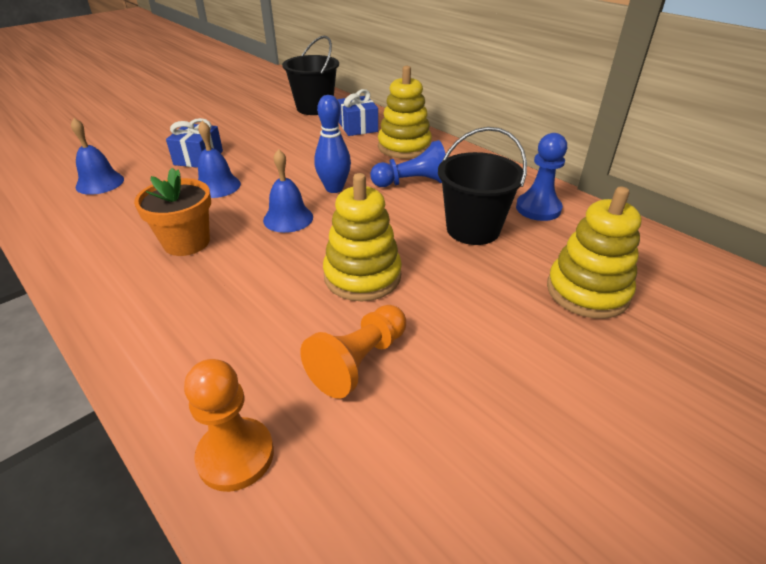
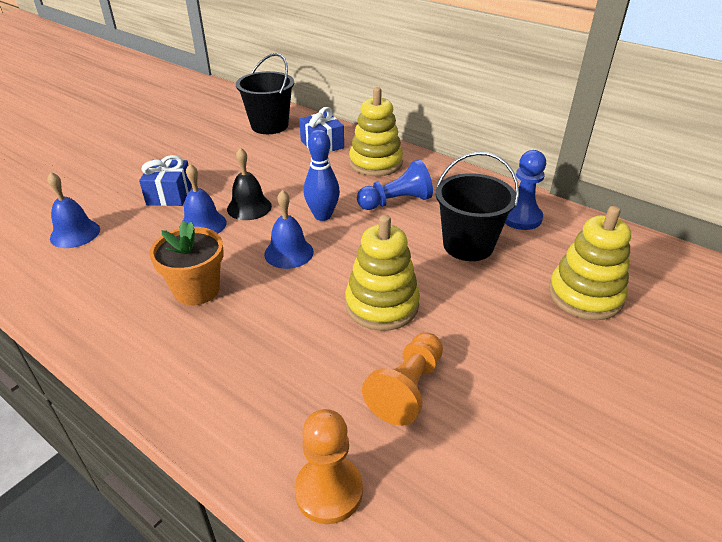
camera: 10 degrees left, 0 degrees up
(267, 175) = (249, 207): none -> black bell

